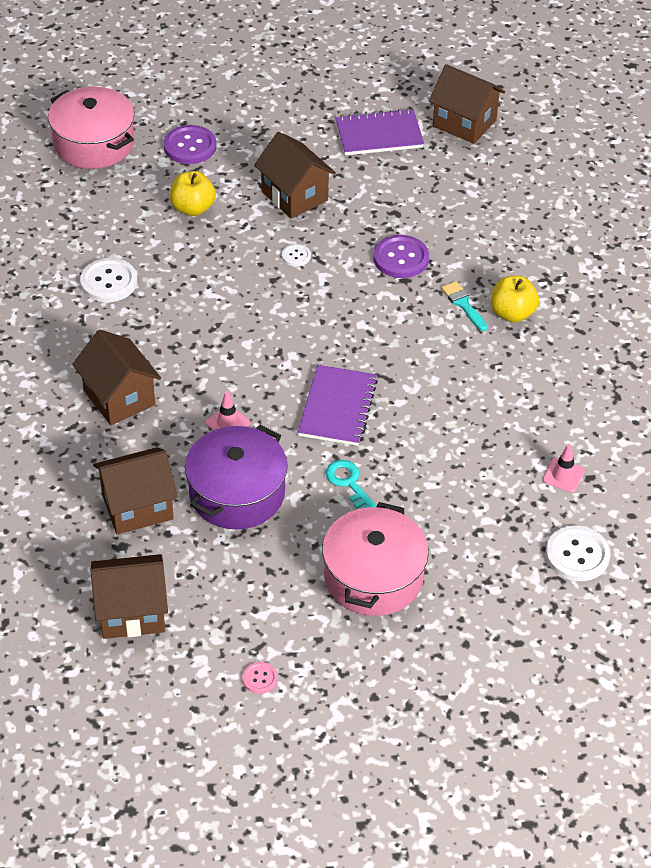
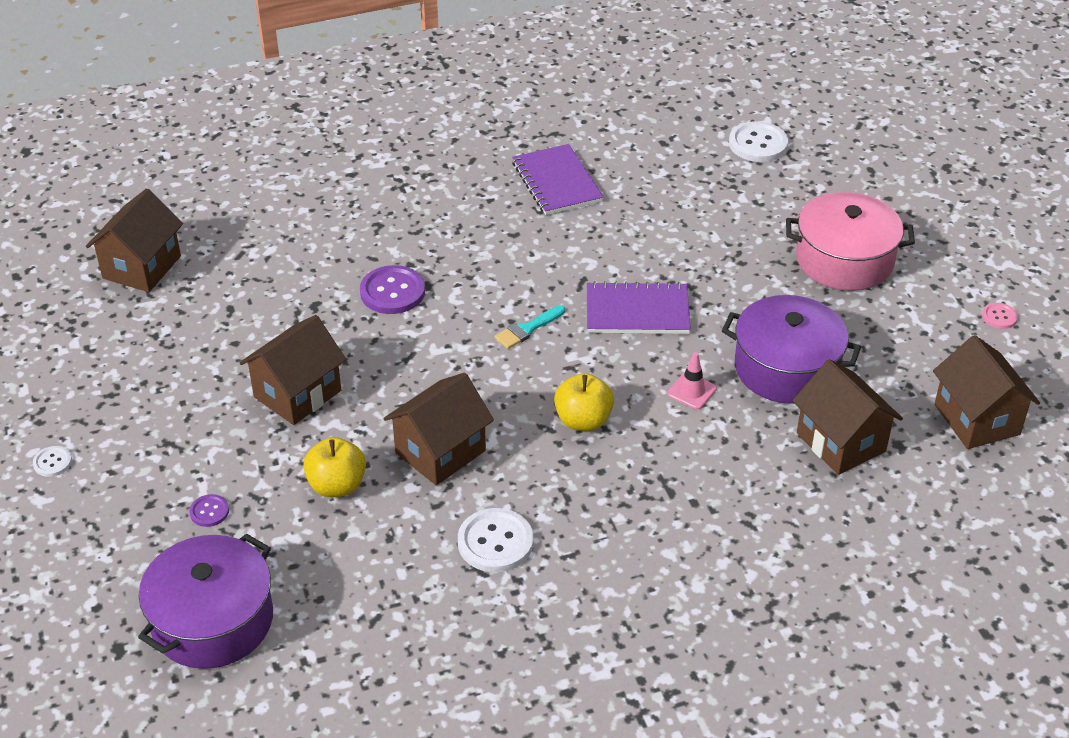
camera: 100 degrees left, 5 degrees down
(94, 143) = (212, 620): pink pot -> purple pot
(119, 398) = (689, 490): brown house -> brown house (440, 452)
(190, 146) = (209, 511): purple button -> purple button, size x0.52
(296, 256) = (407, 376): white button -> white button (52, 462)
(349, 483) = (737, 290): turquoise key -> none
(379, 135) = (170, 335): purple notebook -> purple notebook (557, 182)
(463, 304) = (455, 239): turquoise brush -> turquoise brush (527, 329)
(512, 313) = (459, 205): yellow apple -> yellow apple (583, 420)
(563, 475) = (667, 157): pink traffic cone -> none

